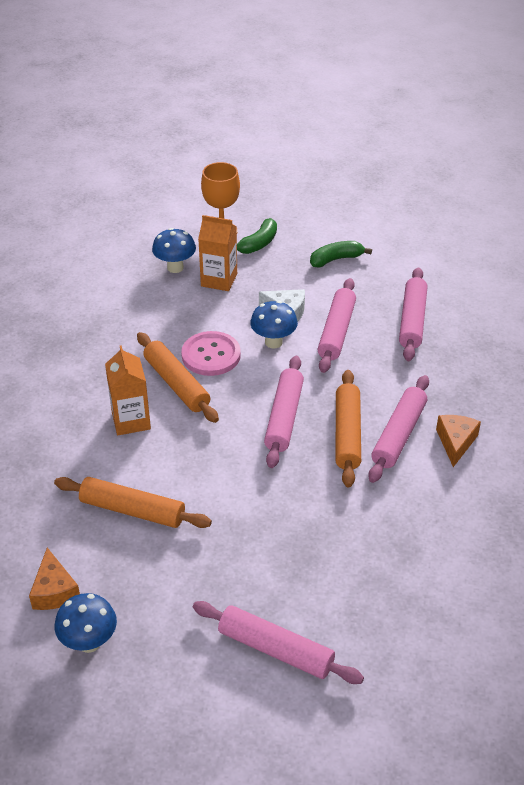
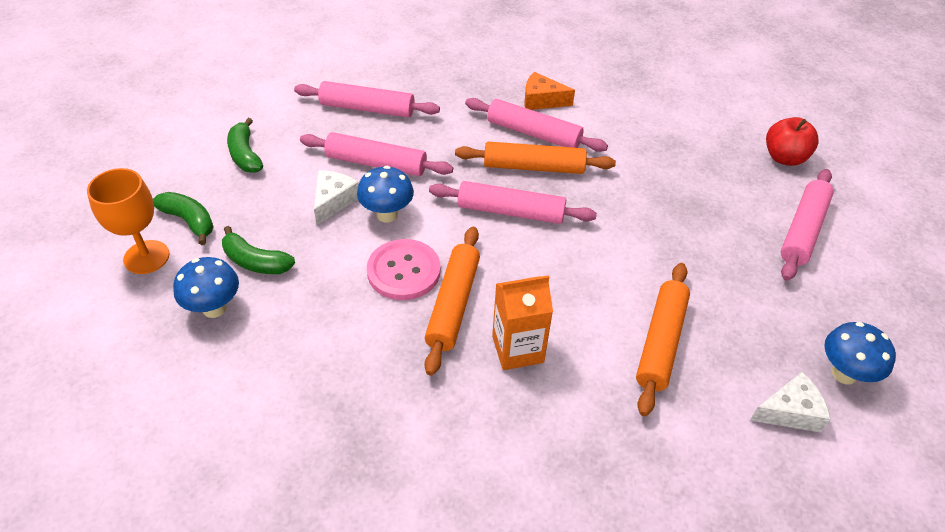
camera: 90 degrees left, 5 degrees up
(54, 591) = (789, 412): orange cheese -> white cheese
(176, 384) = (453, 304): orange rolling pin -> orange rolling pin turned 45 degrees counterclockwise
(219, 280) = (255, 261): orange carton -> green banana
(397, 656) = (784, 157): none -> red apple

